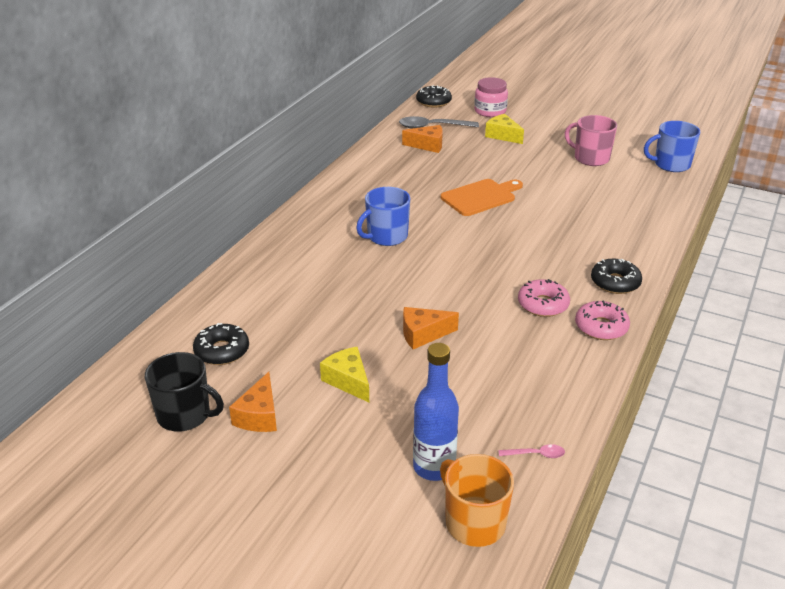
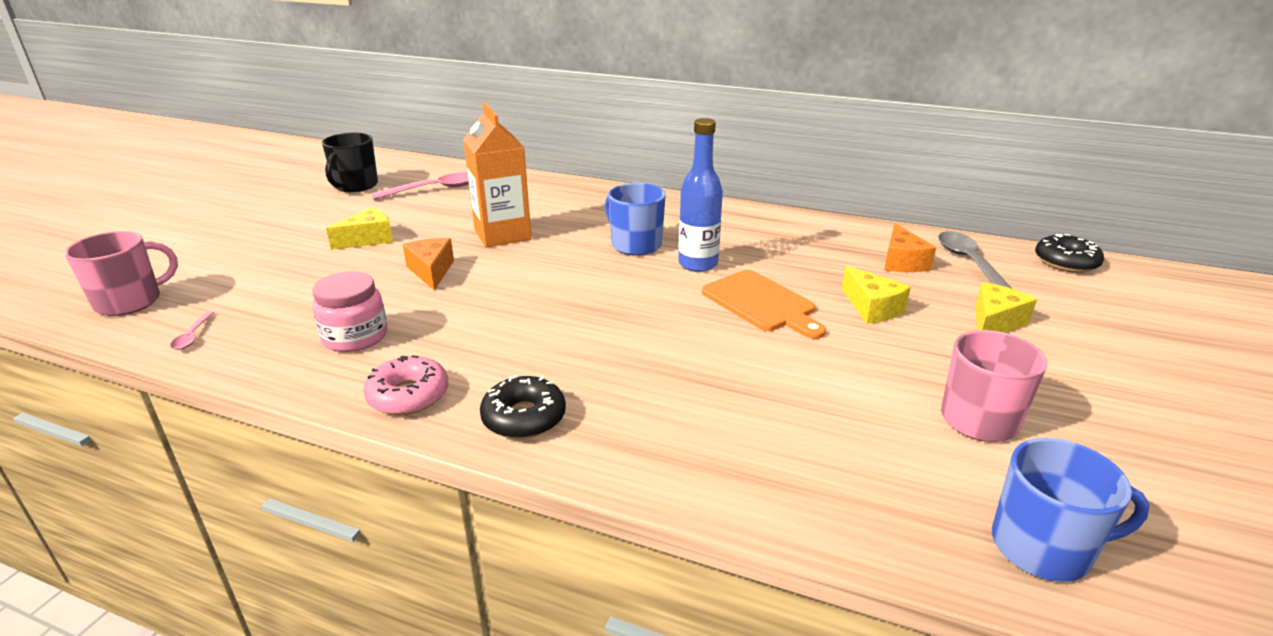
camera: 85 degrees right, 5 degrees down
(222, 351) = (434, 189): black donut -> pink spoon
(259, 415) = (339, 209): orange cheese -> none
(353, 300) = (502, 234): none -> orange carton
(434, 467) = (219, 282): blue bottle -> blue bottle (698, 264)
(474, 522) = (130, 302): orange mug -> pink mug
(487, 164) = (872, 308): none -> yellow cheese
(490, 111) = (1086, 311): pink jar -> pink jar (355, 337)
(543, 304) = (474, 348): pink donut -> none
(671, 164) = (1043, 547): blue mug -> blue mug turned 105 degrees clockwise

